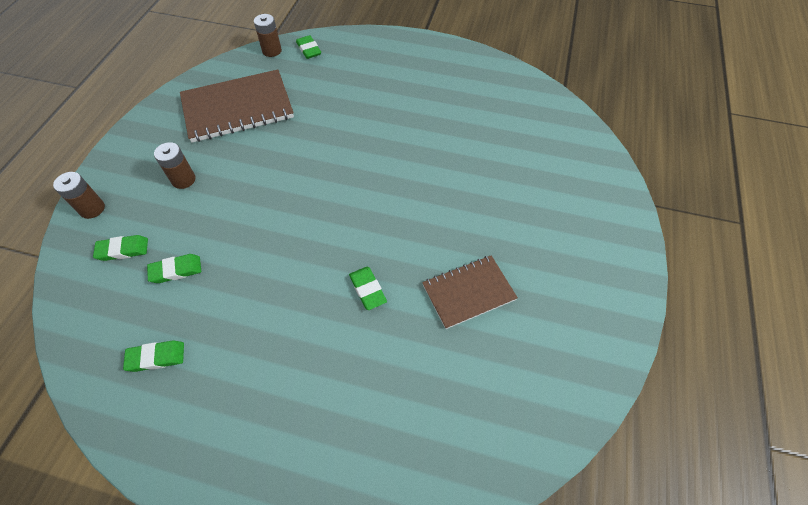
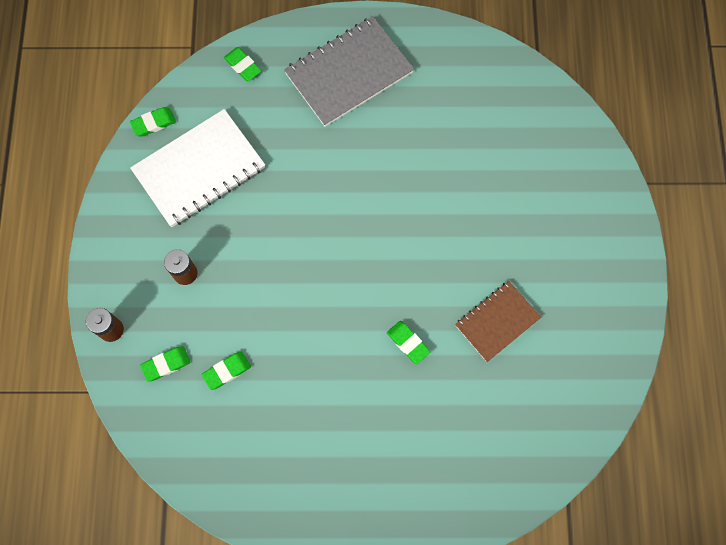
camera: 15 degrees left, 15 degrees up
(156, 357) = (250, 454): green eraser -> green eraser (154, 123)
(238, 108) = (199, 169): brown notebook -> white notebook
(272, 51) = (201, 78): brown battery -> none
(394, 70) = (349, 73): none -> grey notebook

